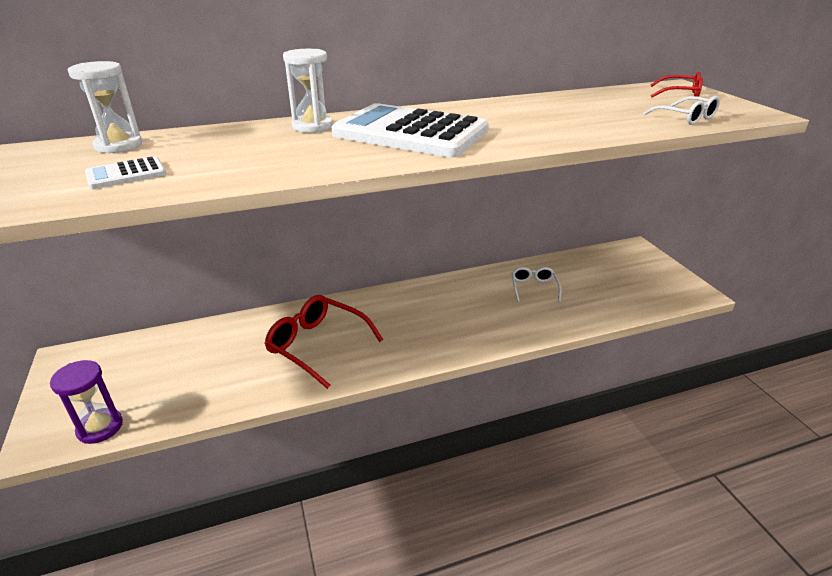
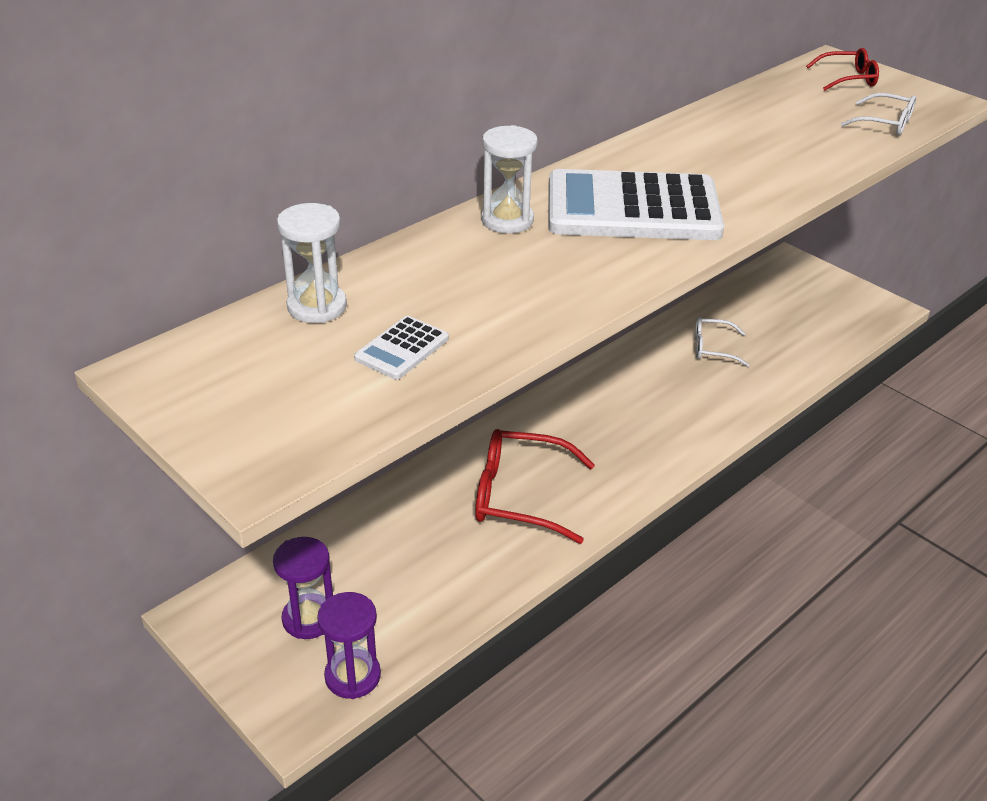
camera: 25 degrees left, 5 degrees up
(116, 381) = (309, 618): none -> purple hourglass
(534, 288) = (712, 348): white glasses -> white glasses turned 60 degrees counterclockwise

